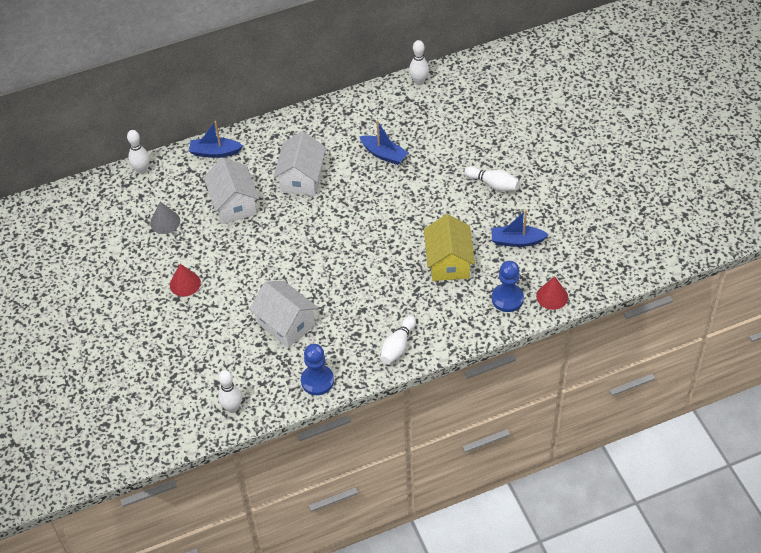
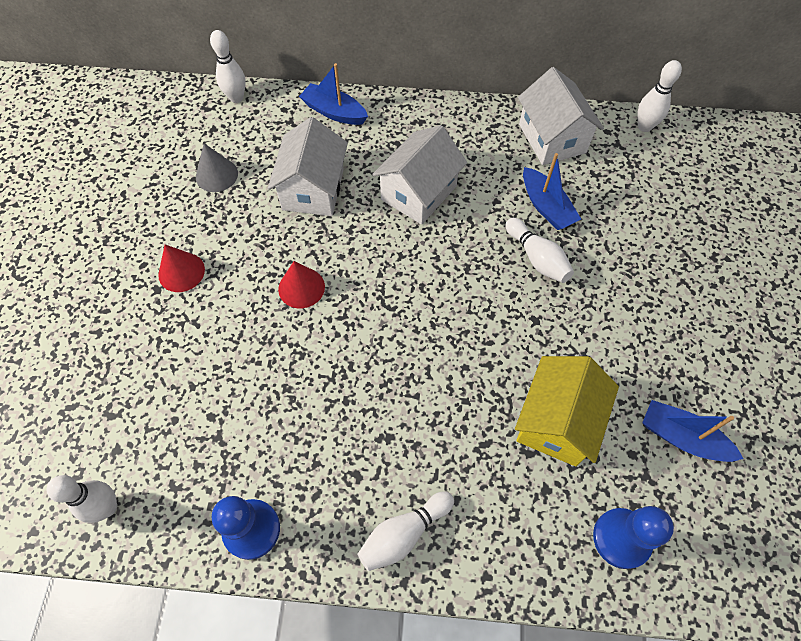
camera: 25 degrees right, 10 degrees up
(286, 324) = (267, 404): white house -> white house (552, 138)
(493, 184) = (684, 323): white bowling pin -> white bowling pin (537, 258)
(552, 296) = (700, 575): red cone -> red cone (301, 287)

